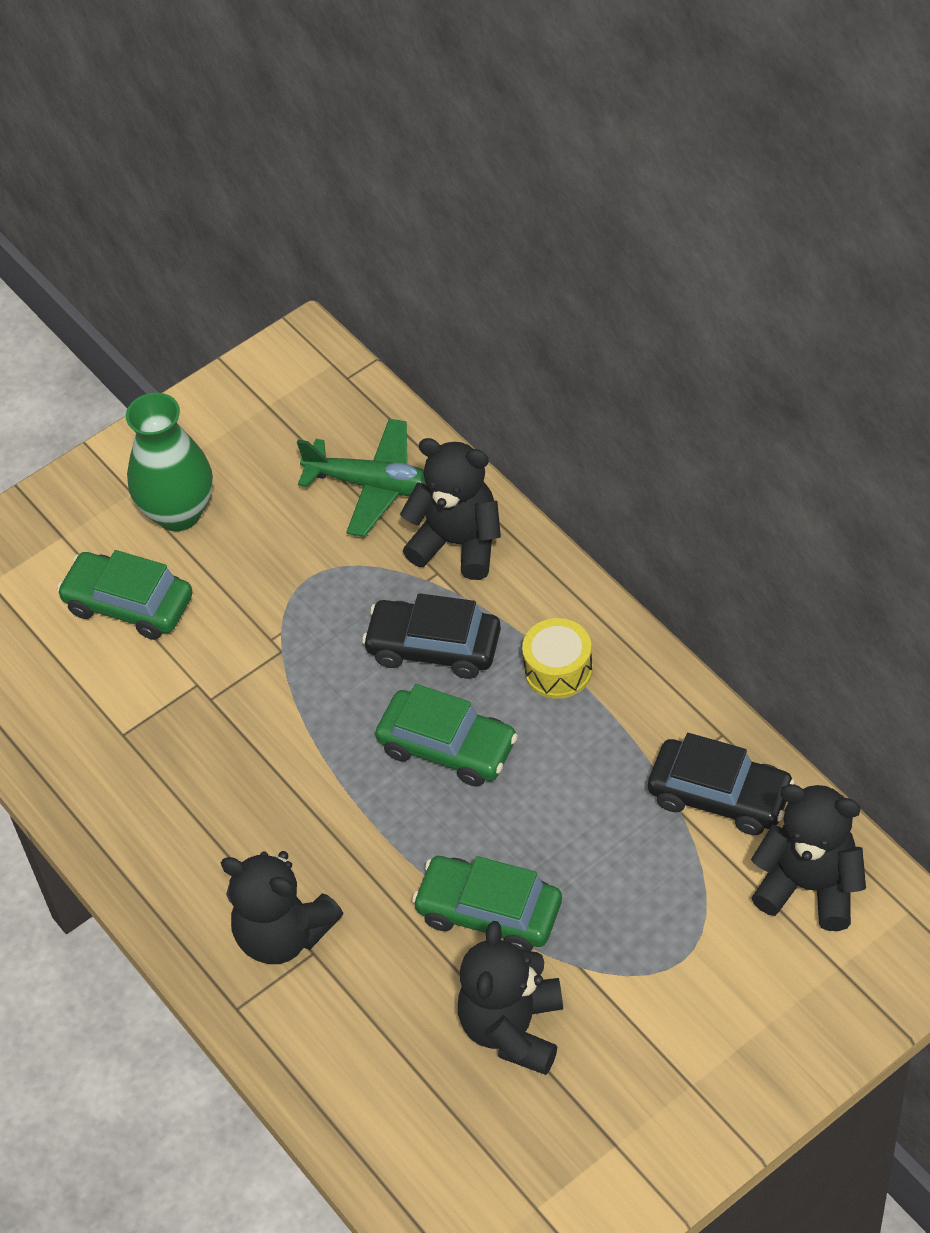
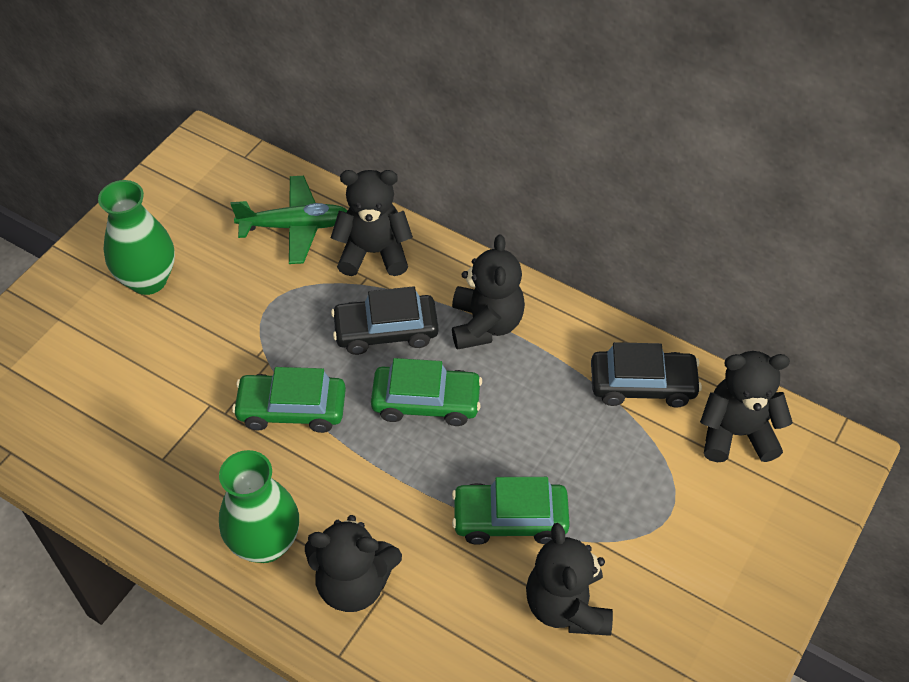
camera: 25 degrees left, 0 degrees up
(129, 604) = (132, 357): green car -> green car (292, 409)
(202, 862) = (265, 543): none -> green vase
(558, 670) = (486, 324): yellow drum -> black teddy bear

